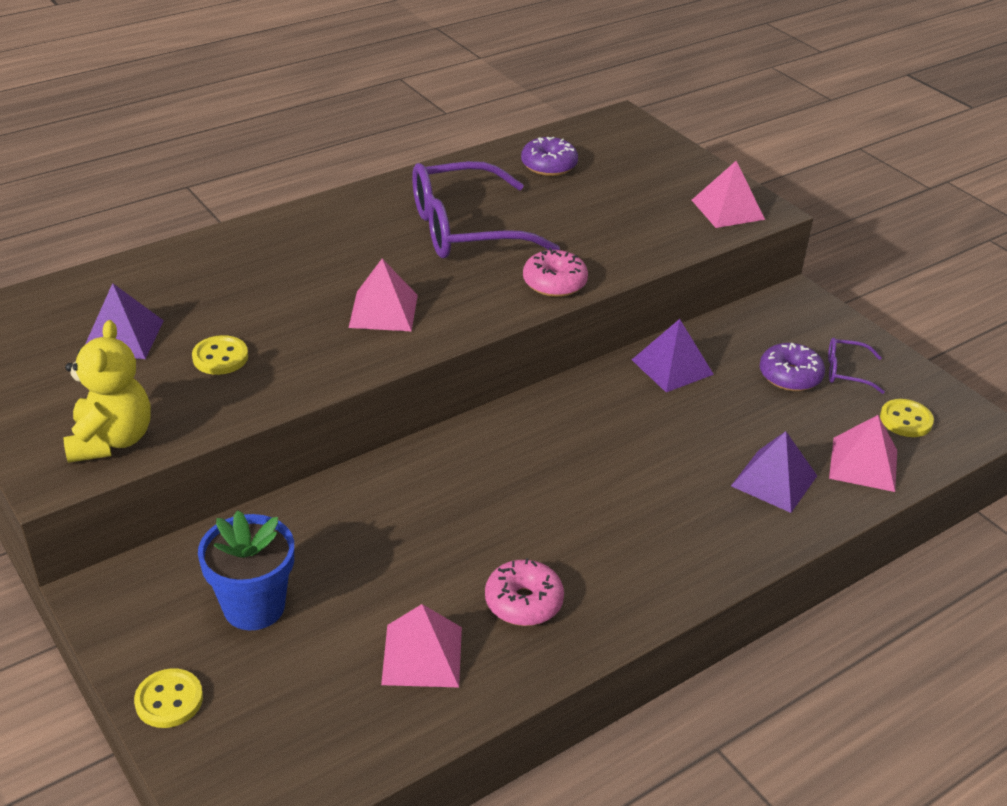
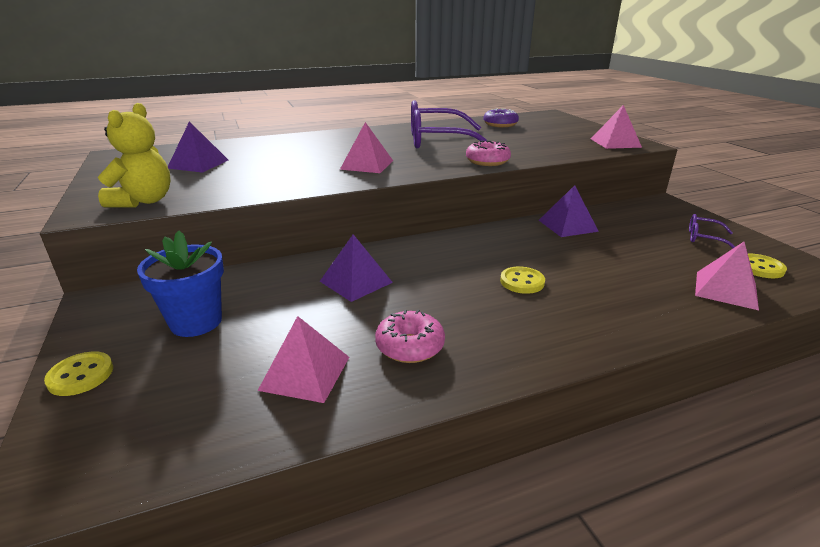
camera: 15 degrees right, 10 degrees down
(220, 357) = (248, 175): yellow button -> yellow button (522, 282)
(774, 480) = (645, 292): purple pyramid -> purple pyramid (356, 281)
(790, 376) = (658, 237): purple donut -> none

